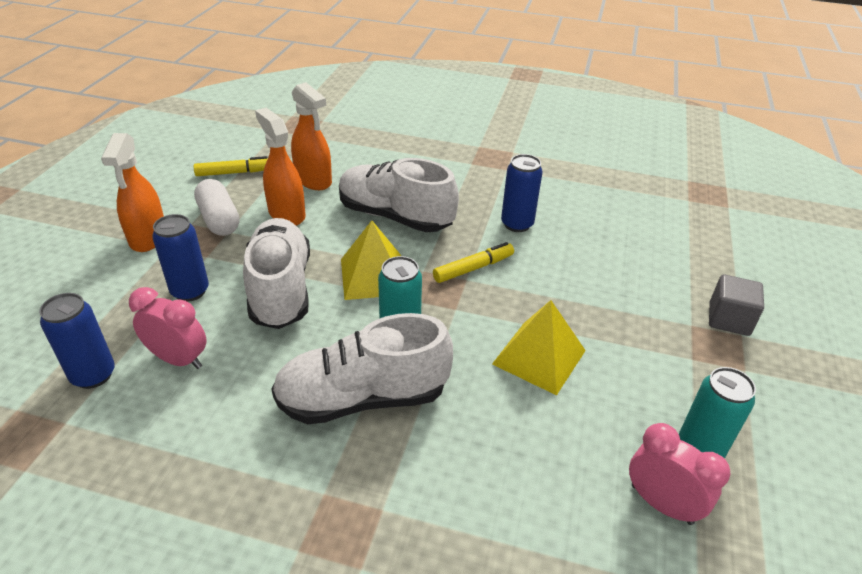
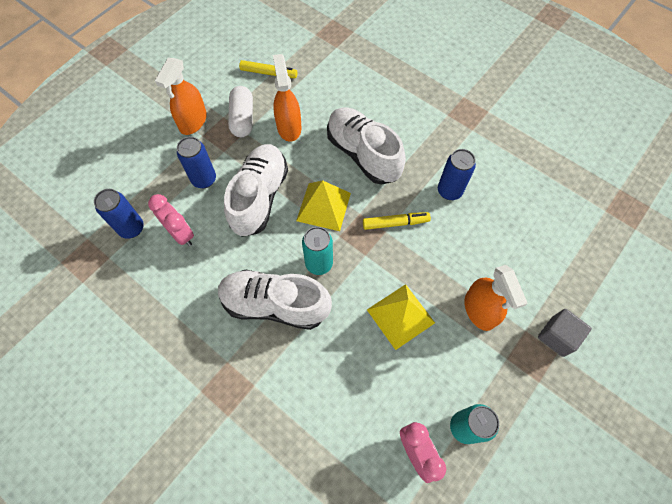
camera: 25 degrees right, 25 degrees up
(313, 180) = (320, 98): orange spray bottle -> orange spray bottle (479, 310)

